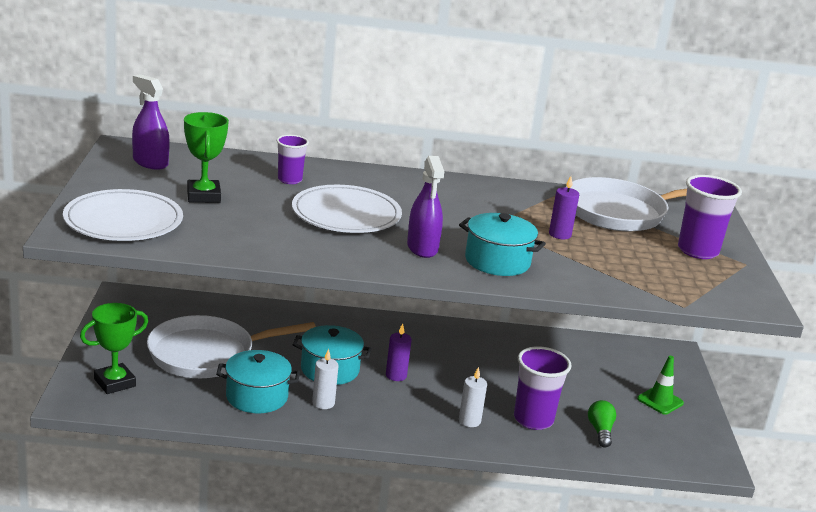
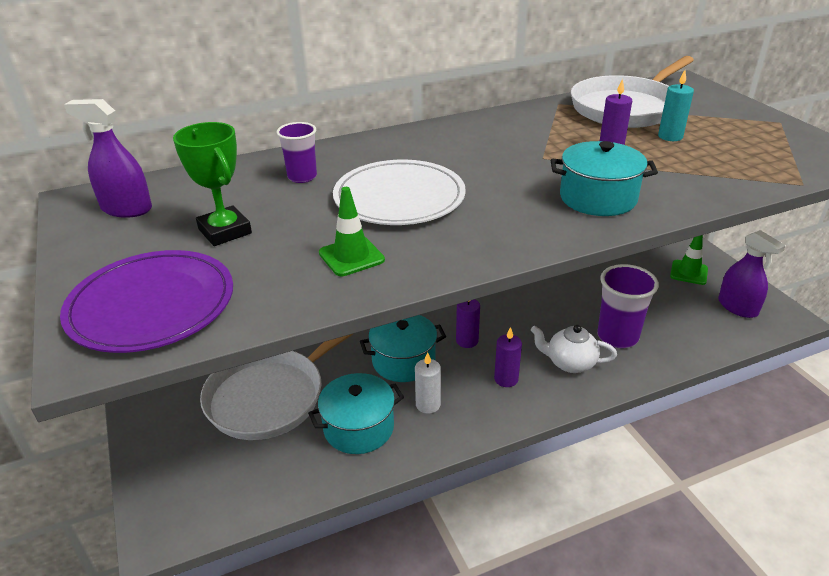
camera: 20 degrees left, 10 degrees up
(114, 383) = (194, 481): green trophy -> none
(123, 221) = (151, 305): white plate -> purple plate
(273, 236) = (351, 256): none -> green traffic cone
(403, 411) = (506, 379): none -> purple candle
(422, 248) = (514, 210): purple spray bottle -> purple spray bottle (737, 307)
(469, 421) = (570, 363): white candle -> white teapot
(600, 431) = (677, 324): green light bulb -> none
(624, 243) = (670, 136): none -> turquoise candle
(698, 251) = (731, 123): purple cup -> none

